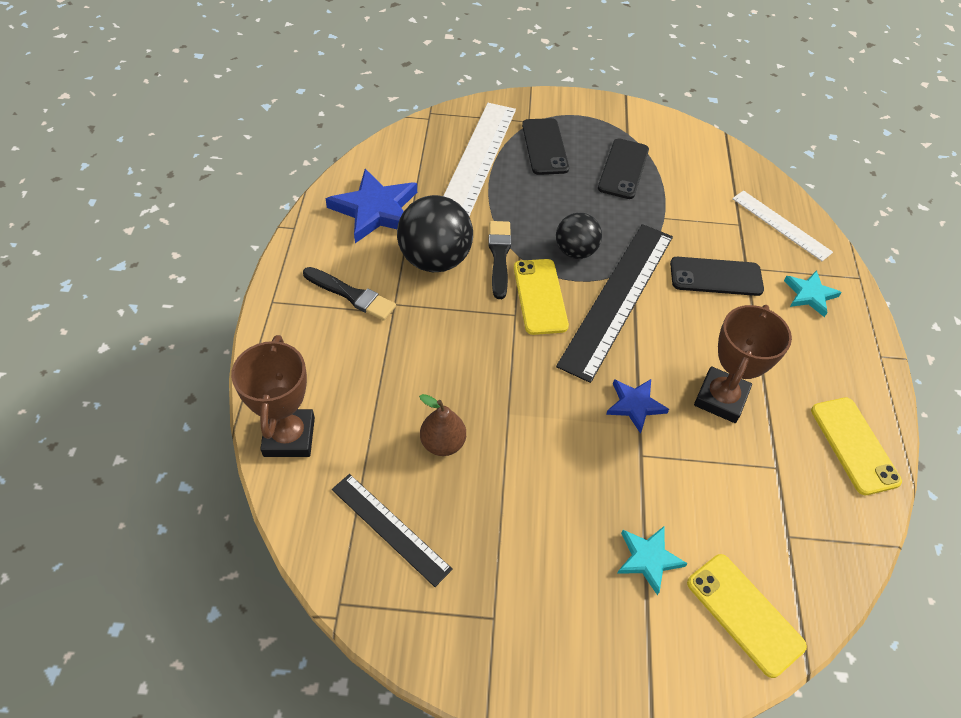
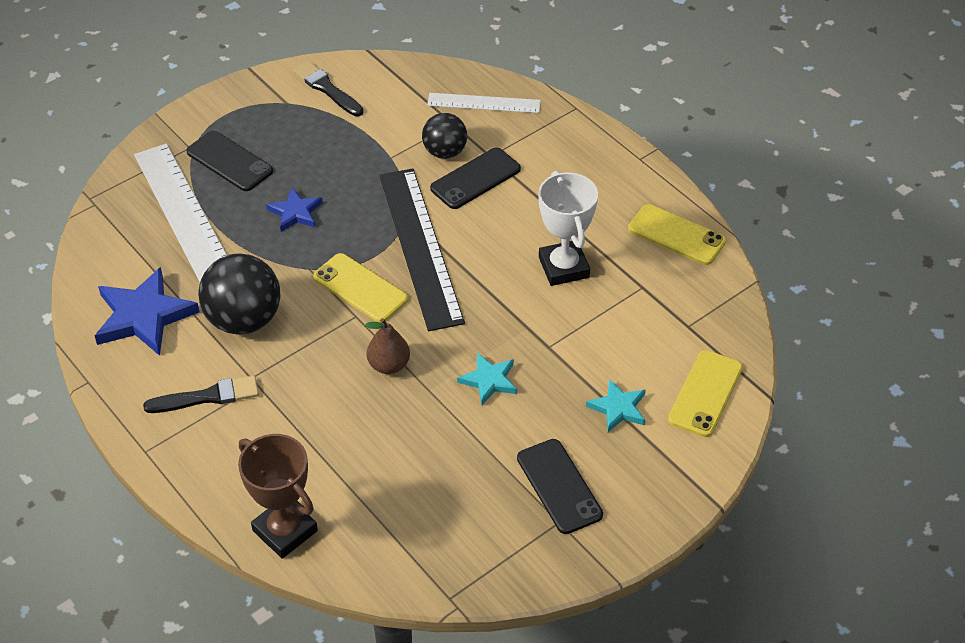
camera: 40 degrees left, 5 degrees down
(390, 528) = (431, 527): black ruler -> none
(443, 443) = (404, 445): brown pear -> brown pear (389, 365)
(499, 256) = (293, 280): black brush -> black brush (327, 88)
(575, 251) = (350, 233): black ball -> black ball (445, 152)
(623, 169) = (316, 137): black phone -> black phone (559, 486)
(635, 405) = (511, 316): blue star -> blue star (295, 212)
(720, 398) = (563, 267): brown trophy -> white trophy
(744, 614) = (705, 393): yellow phone -> yellow phone turned 75 degrees counterclockwise
(810, 295) = (554, 146): turquoise star -> turquoise star (489, 380)

